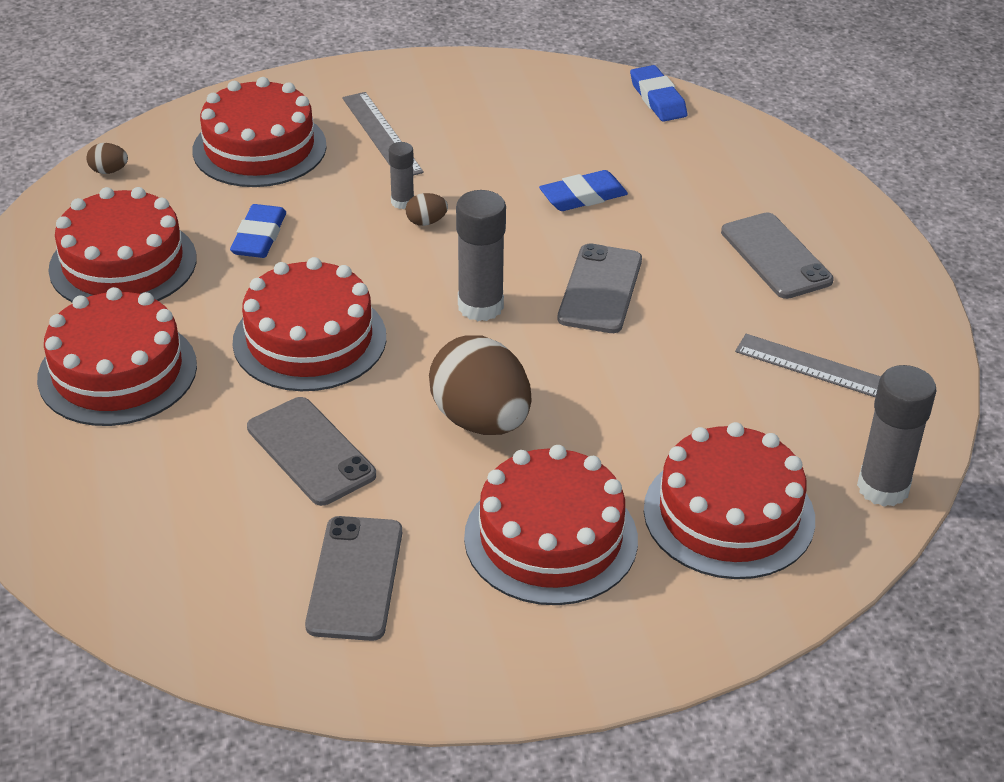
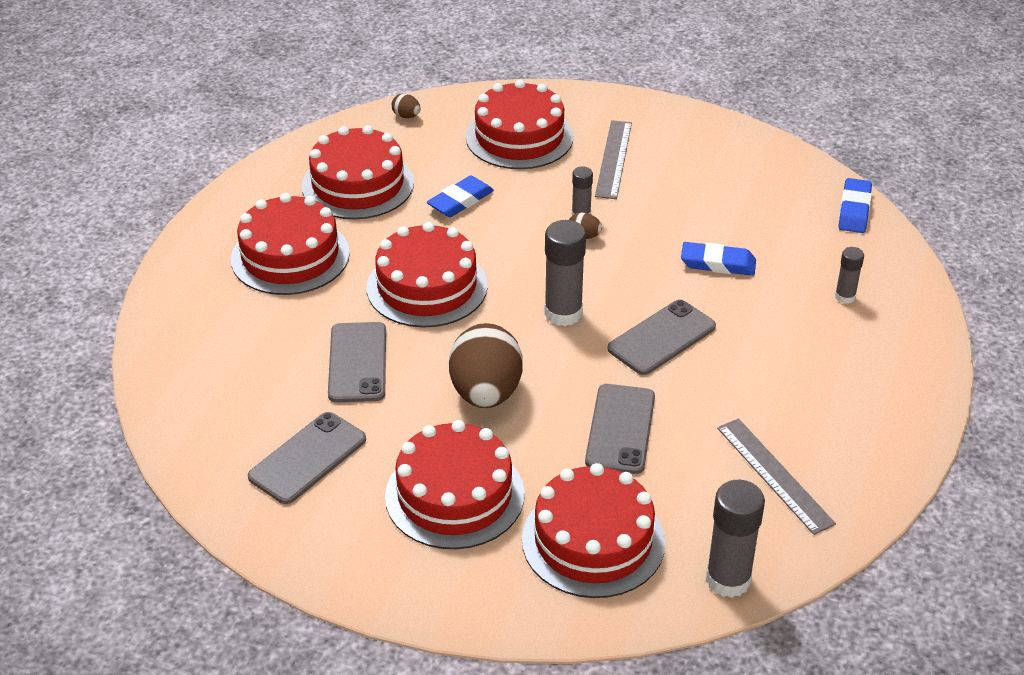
camera: 35 degrees right, 0 degrees up
(727, 181) = (845, 297): none -> grey glue stick
(775, 256) = (824, 371): grey phone -> grey phone (620, 429)

